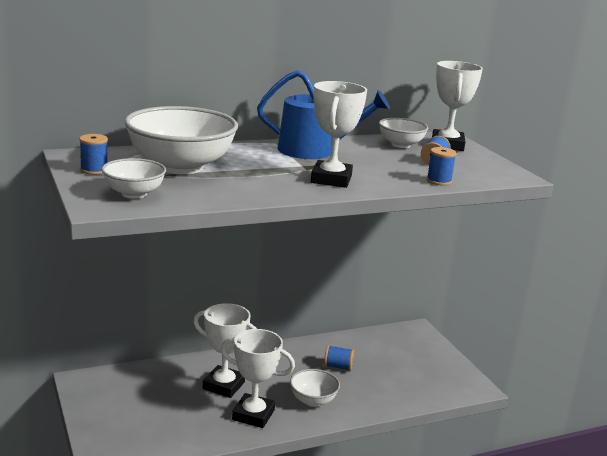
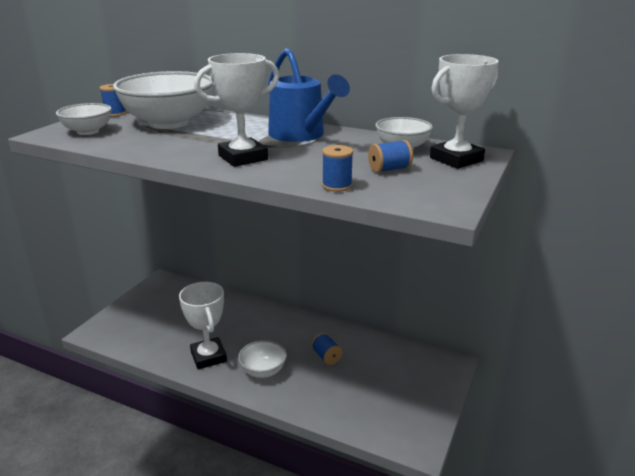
camera: 50 degrees right, 5 degrees up
(223, 385) = (226, 326): white trophy -> none

